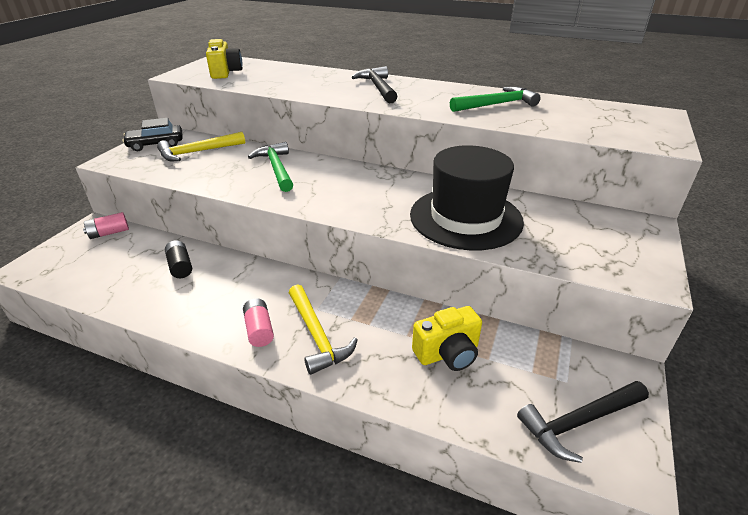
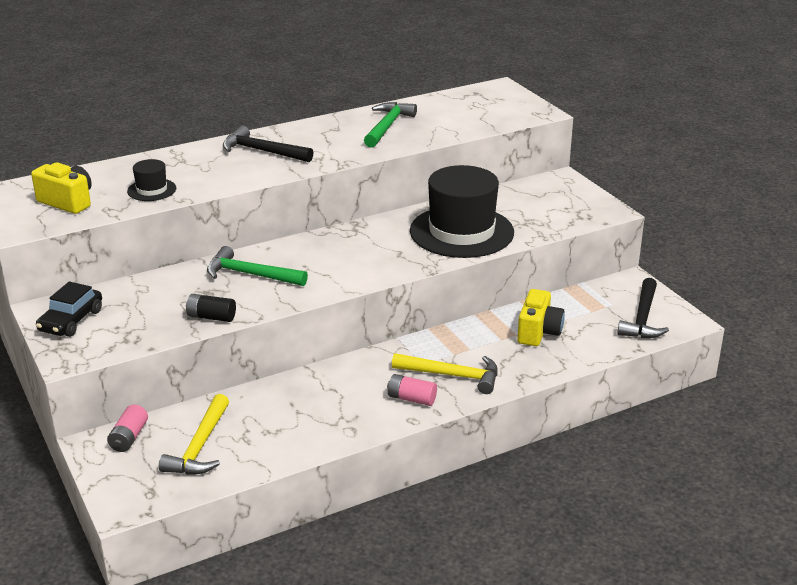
camera: 50 degrees left, 5 degrees down
(180, 266) = (263, 410): black battery -> black battery (211, 317)
(198, 152) = (139, 303): yellow hammer -> yellow hammer (200, 446)
(272, 82) = (151, 190): none -> black hat

